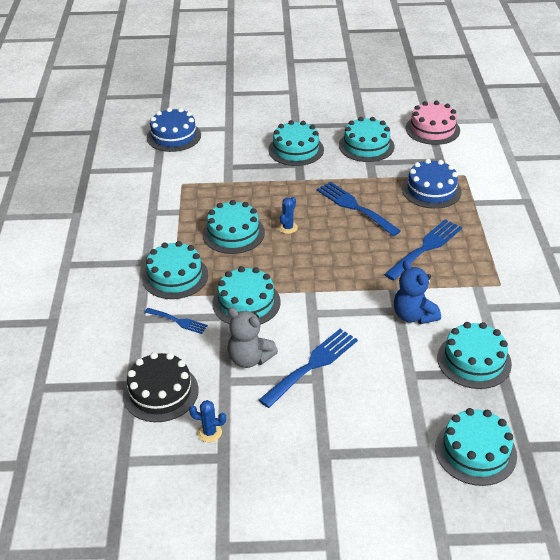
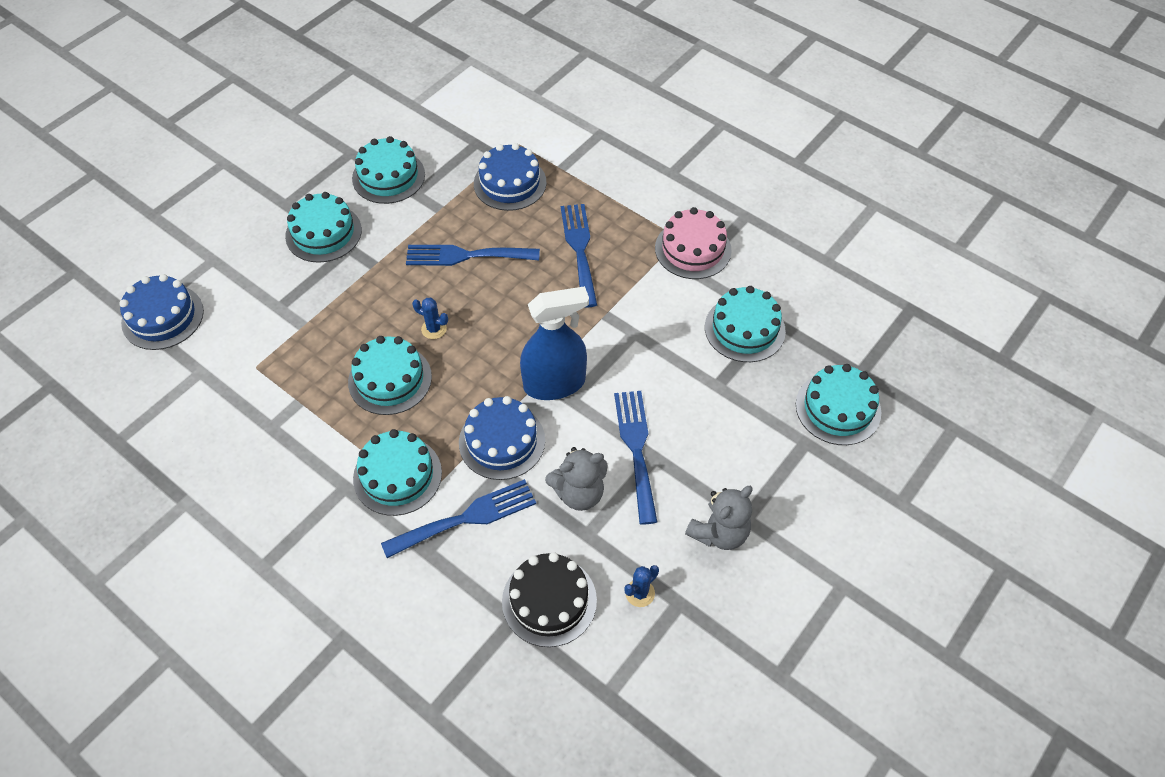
camera: 50 degrees left, 15 degrees up
(178, 321) = (467, 518): blue fork -> blue fork, size x1.80
(246, 302) = (502, 441): turquoise cake -> blue cake
(288, 228) = (434, 329): blue cactus -> blue cactus turned 45 degrees counterclockwise
(297, 446) = (719, 532): none -> grey teddy bear
(314, 299) = (555, 383): none -> blue spray bottle
(413, 316) = (652, 327): blue teddy bear -> none
(432, 129) = (427, 111): pink cake -> pink cake (693, 249)

